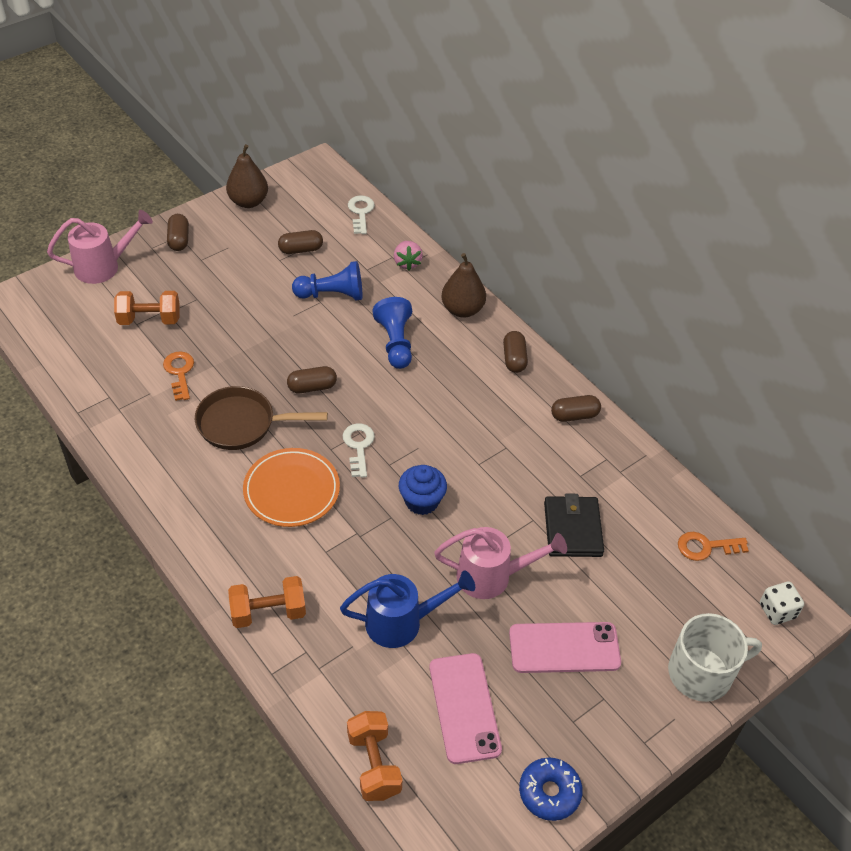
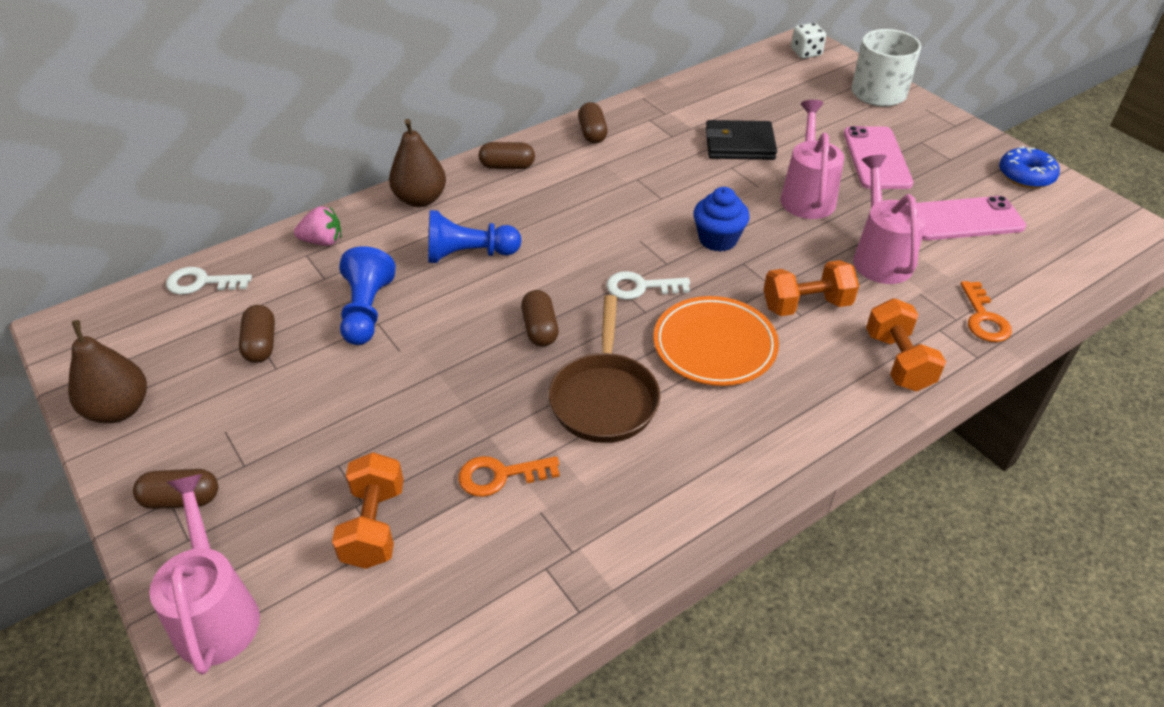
camera: 85 degrees left, 5 degrees down
(374, 764) = (1050, 279): orange dumbbell -> orange dumbbell (806, 305)
(402, 622) = (879, 257): blue watering can -> pink watering can
(705, 547) = (747, 77): orange key -> orange key (984, 318)

